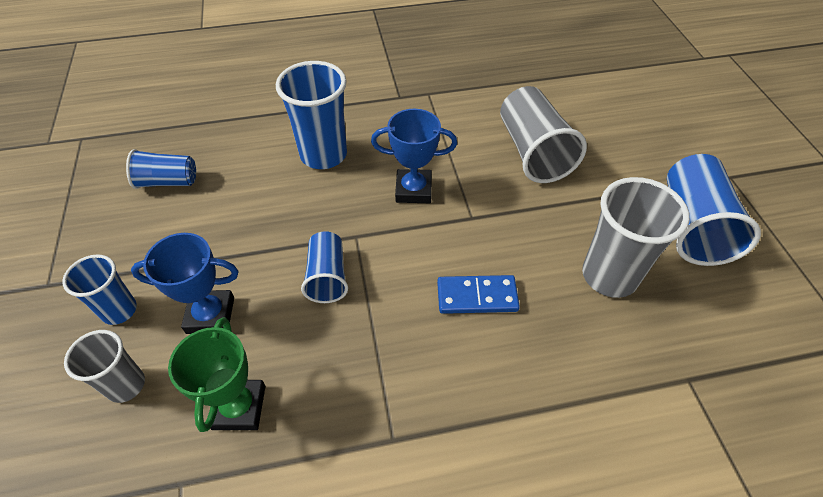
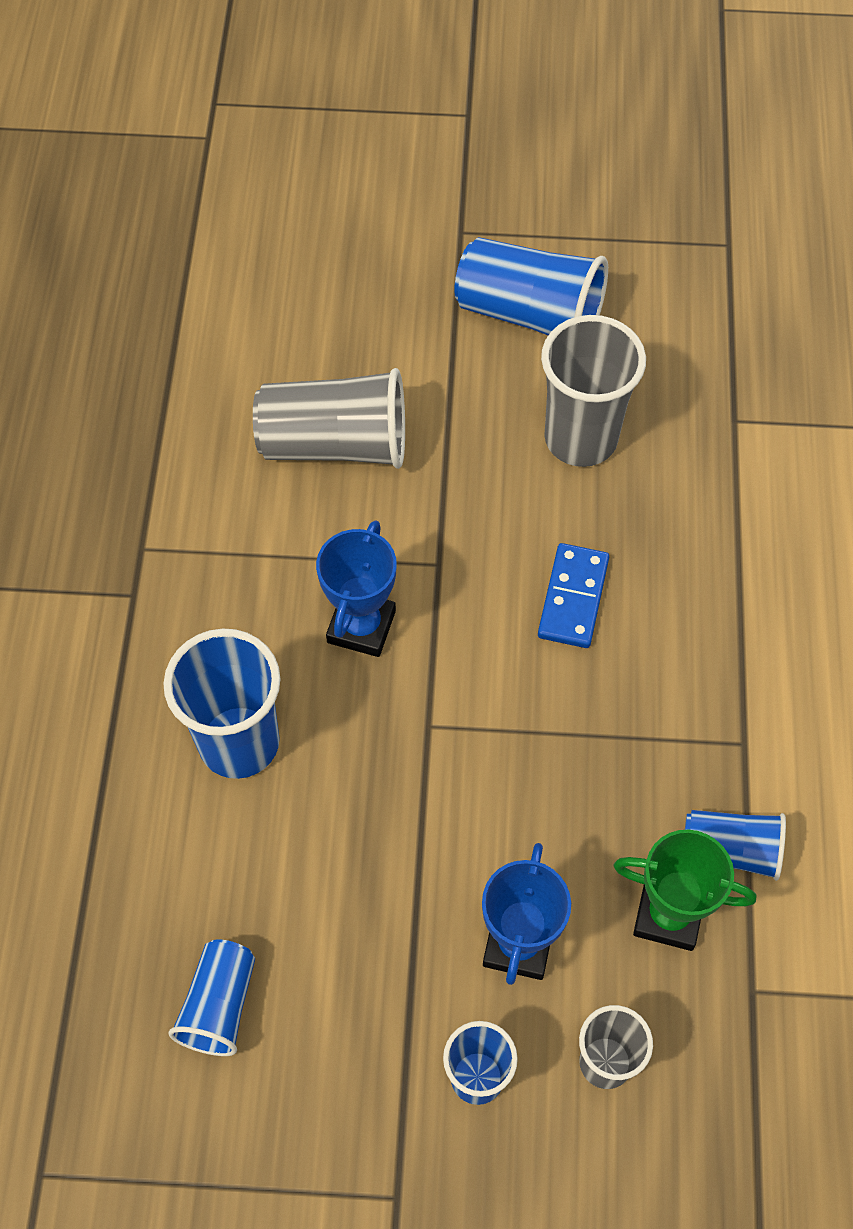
camera: 75 degrees left, 10 degrees up
(327, 277) = (492, 777): blue cup -> blue cup (730, 850)

